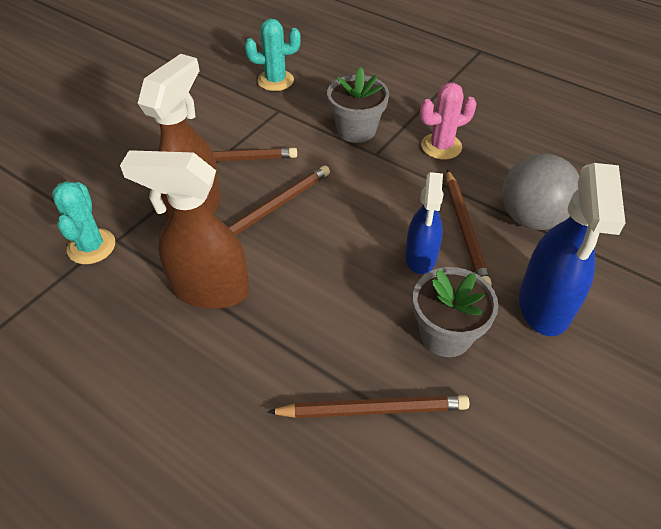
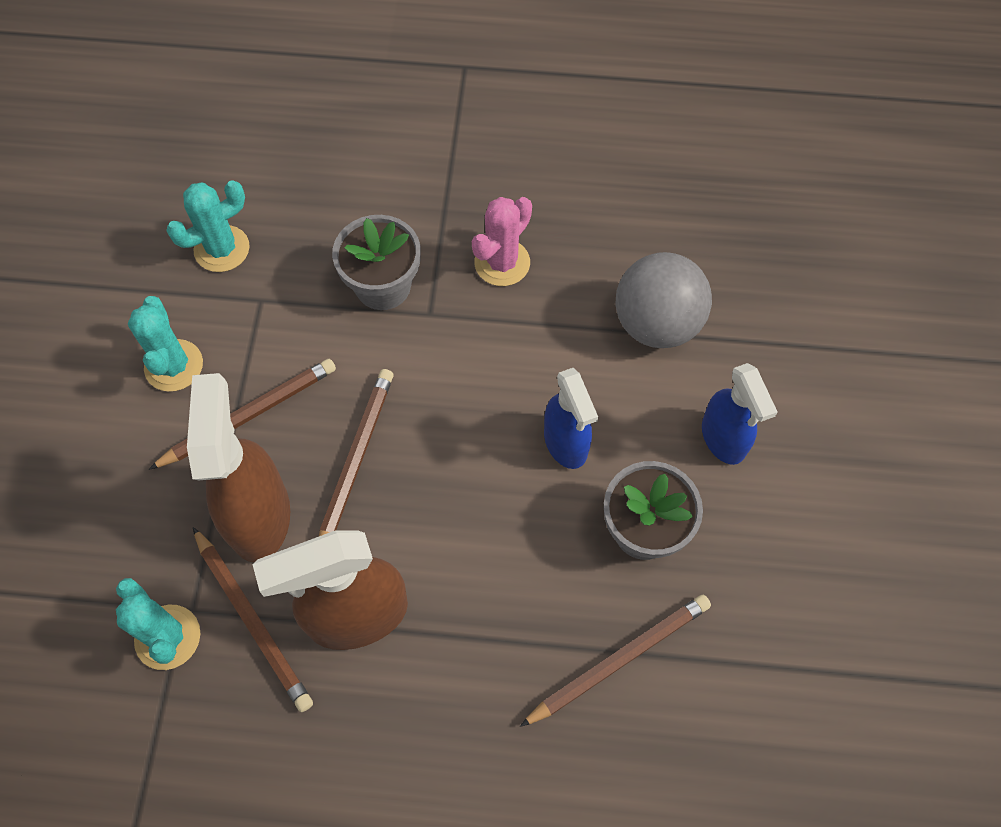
camera: 30 degrees left, 15 degrees up
(206, 120) = (174, 366): none -> turquoise cactus
(465, 229) = (593, 378): brown pencil -> brown pencil (252, 620)
(544, 306) = (723, 439): blue spray bottle -> blue spray bottle, size x0.64

